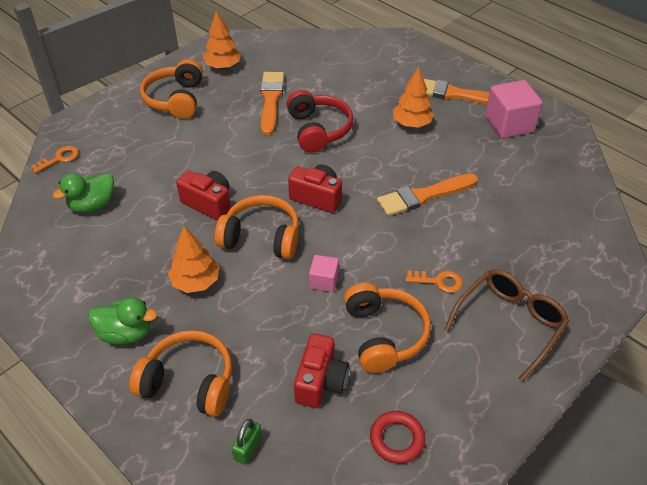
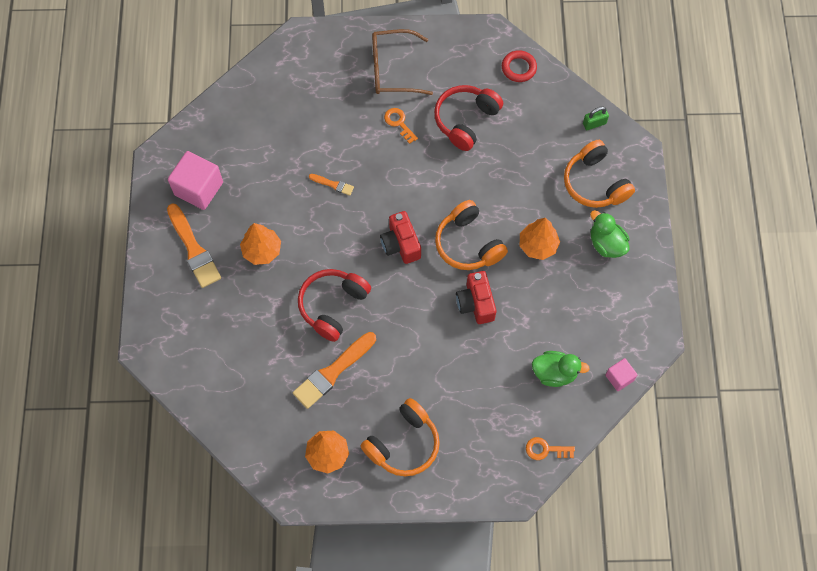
camera: 135 degrees left, 20 degrees up
(321, 382) = (526, 125): red camera -> none
(324, 281) = (463, 180): pink cube -> pink cube (619, 378)
(383, 335) = (466, 120): orange headphones -> red headphones
(423, 196) = (333, 184): orange brush -> orange brush, size x0.49

